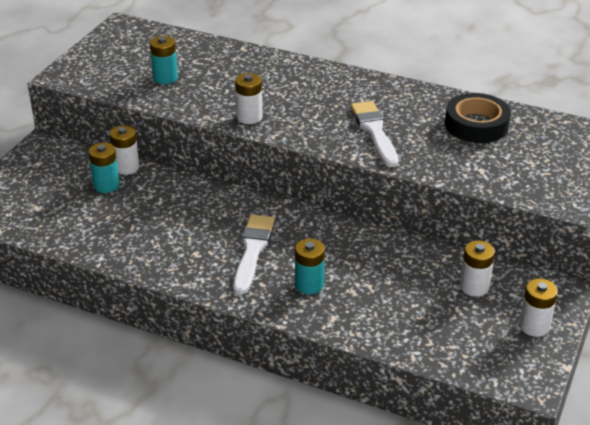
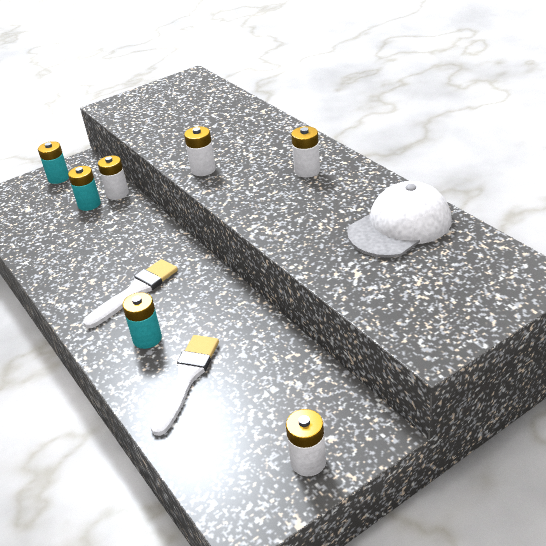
camera: 35 degrees right, 0 degrees up
(165, 78) = (176, 123): turquoise battery -> turquoise battery (58, 178)
(374, 131) = (294, 208): white brush -> white brush (186, 379)
(474, 287) = (289, 395): white battery -> white battery (307, 171)
(476, 125) = (400, 226): black tape -> white cap

